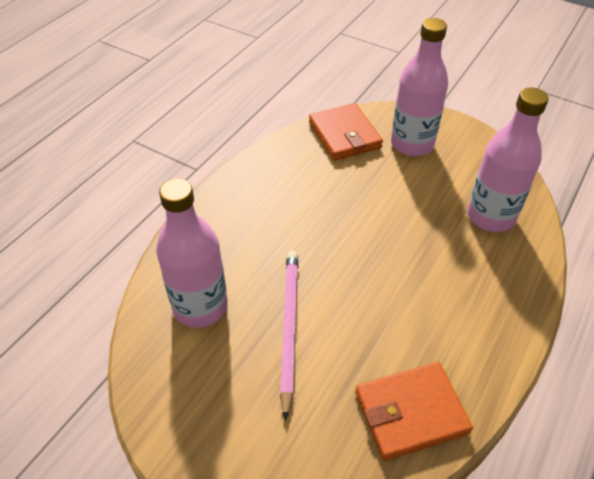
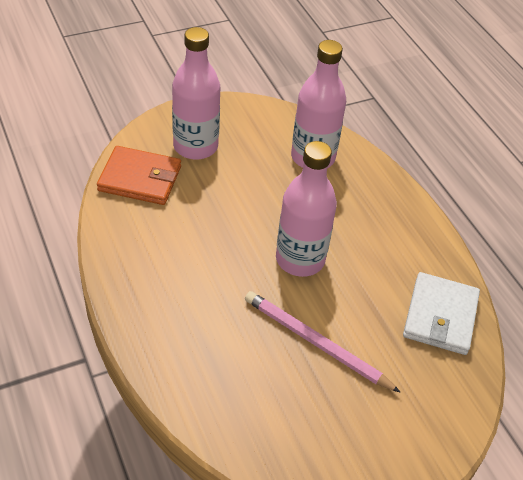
camera: 60 degrees left, 0 degrees up
(200, 307) = (246, 392): pink bottle -> pink bottle (300, 259)
(411, 412) = (440, 316): orange wallet -> white wallet

